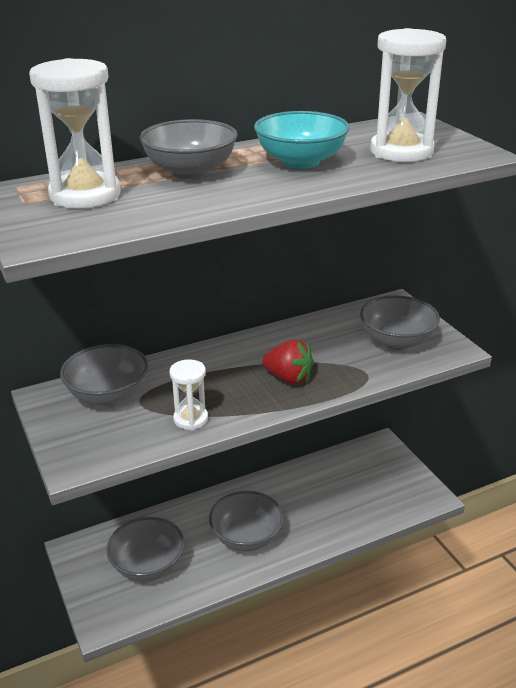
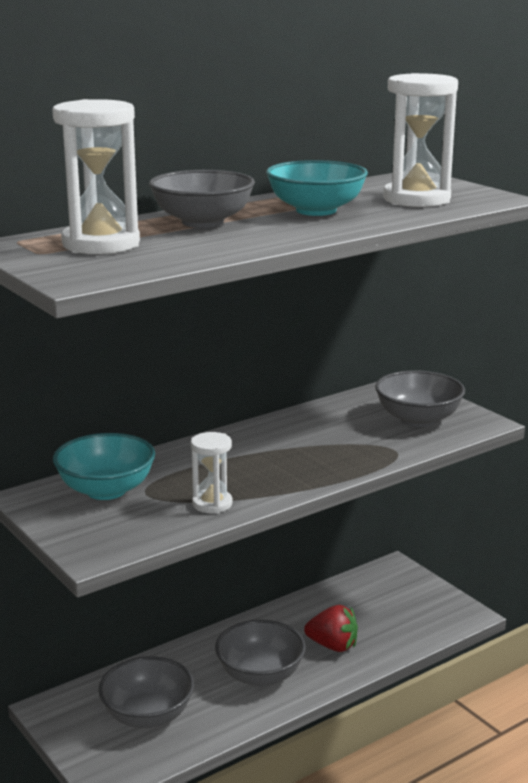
camera: 10 degrees left, 10 degrees down
(108, 395) = (106, 490): grey bowl -> turquoise bowl
(288, 378) = (309, 460): red strawberry -> red strawberry (333, 646)

